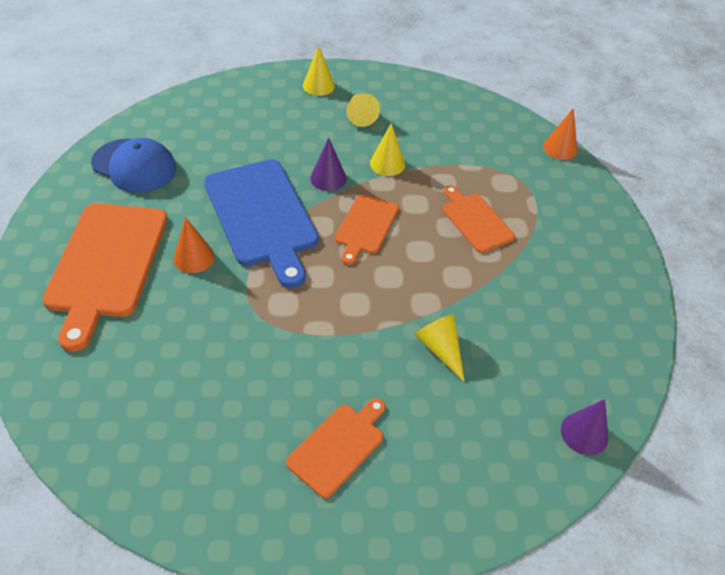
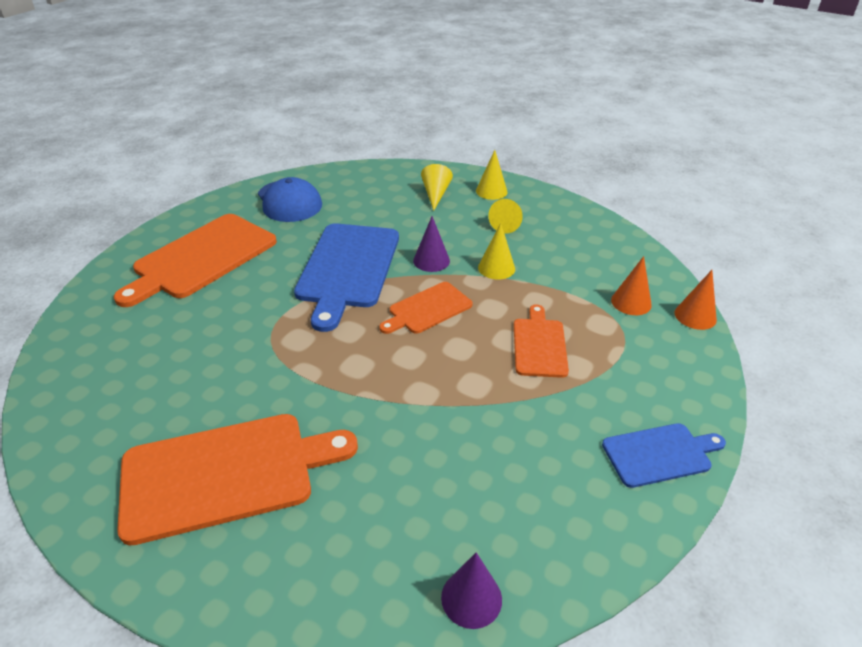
camera: 35 degrees right, 10 degrees down
(194, 257) = (266, 277): orange cone -> orange cone (631, 302)
(338, 446) = (226, 474): orange cutting board -> orange cutting board, size x1.83
(440, 349) = (397, 439): yellow cone -> yellow cone (435, 194)
(615, 270) = (660, 454): none -> blue cutting board

